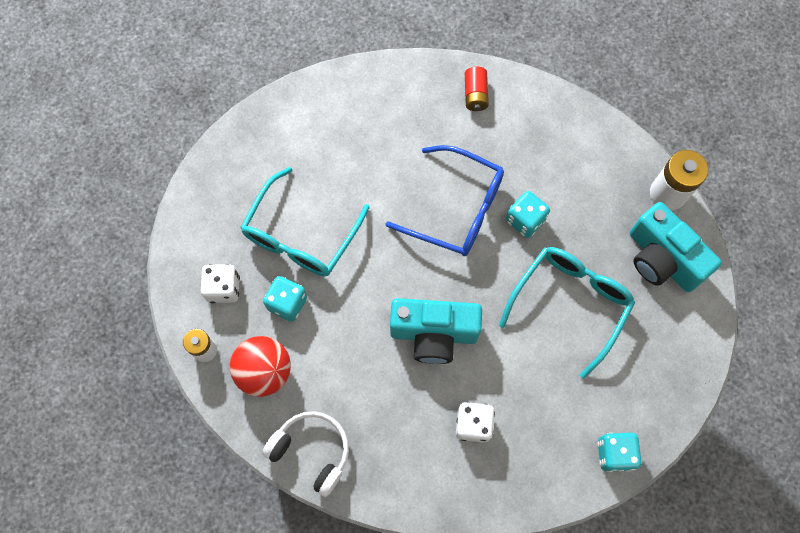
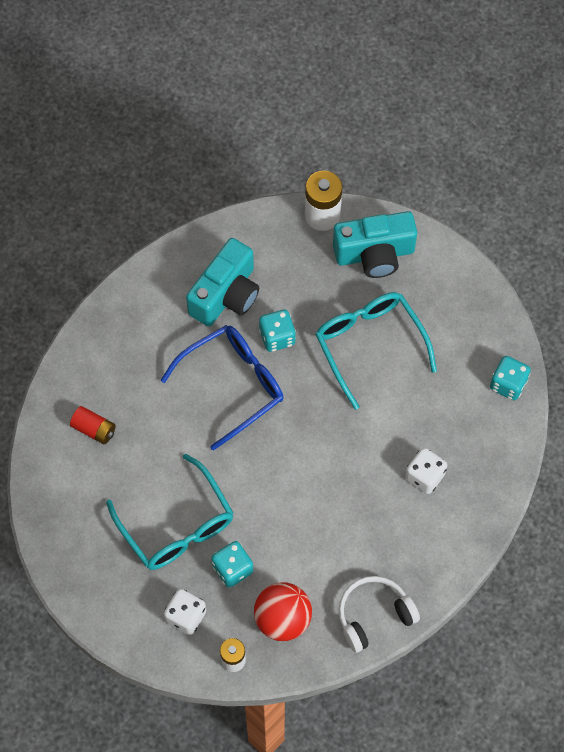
camera: 60 degrees left, 5 degrees down
(434, 334) = (331, 464): turquoise camera -> turquoise camera (226, 295)
(475, 95) = (136, 310): red battery -> red battery (94, 429)

